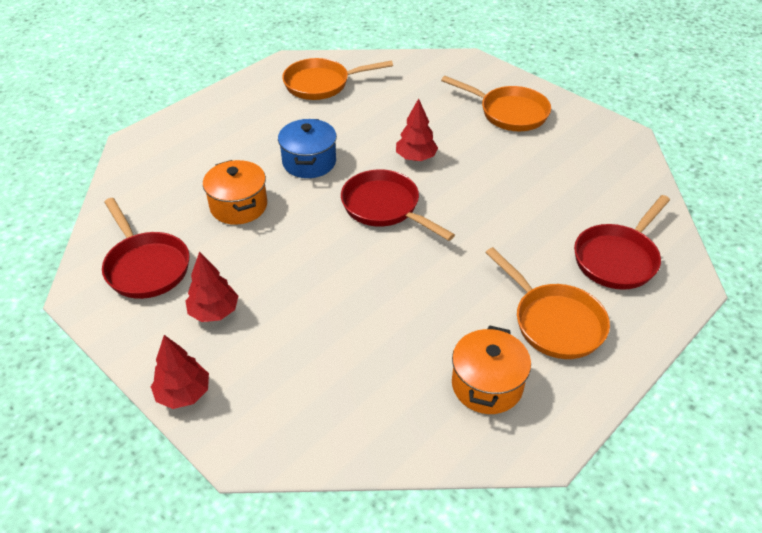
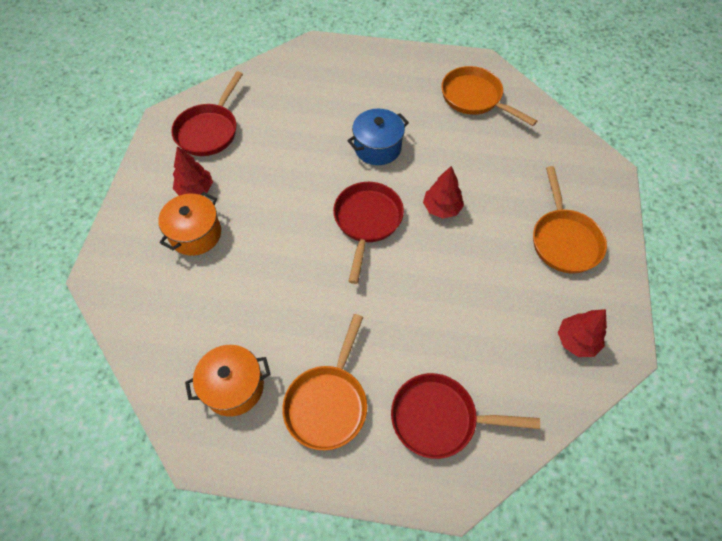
camera: 55 degrees right, 15 degrees up
(183, 394) = (122, 218): red tree -> red tree (576, 341)
(239, 206) = (299, 139): orange pot -> orange pot (195, 234)

